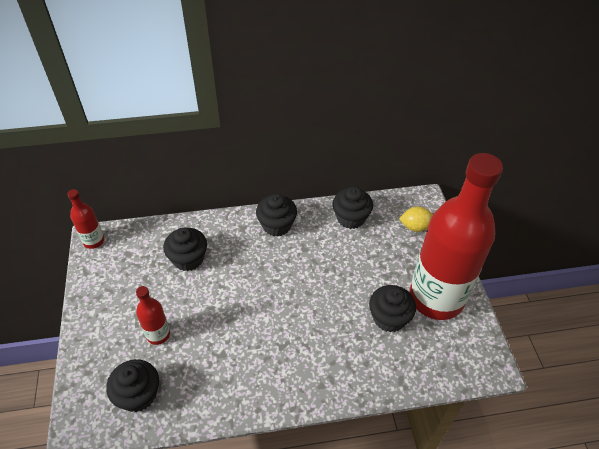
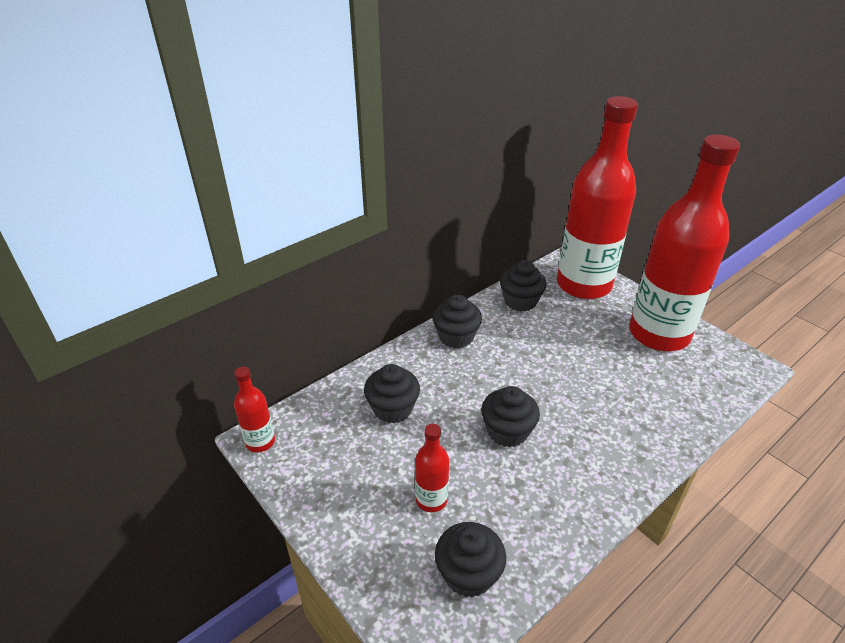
camera: 30 degrees left, 10 degrees down
(389, 318) = (638, 369): black cupcake -> black cupcake (507, 431)
(415, 227) = (583, 285): yellow lemon -> red bottle

